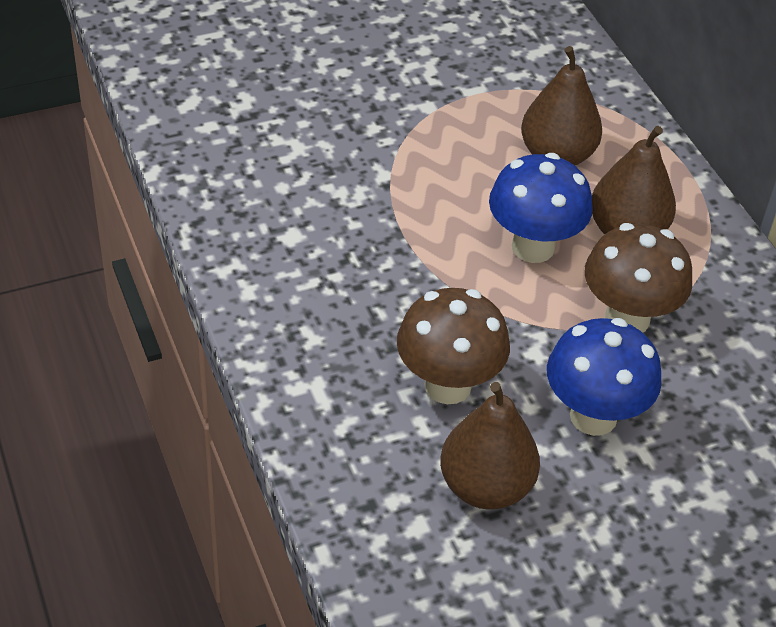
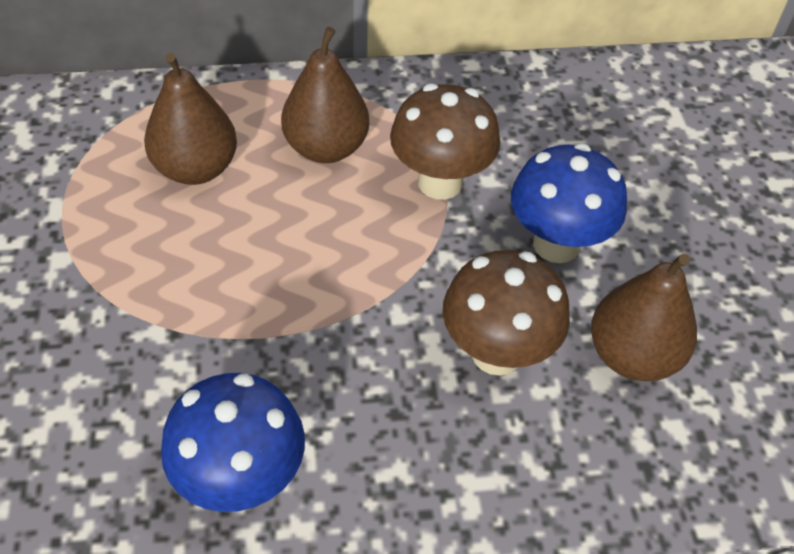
camera: 75 degrees left, 5 degrees up
(533, 247) = (322, 226): blue mushroom -> blue mushroom (241, 479)

